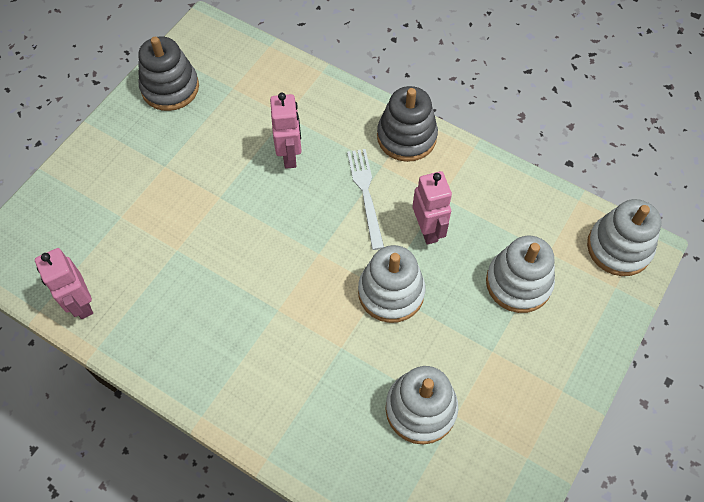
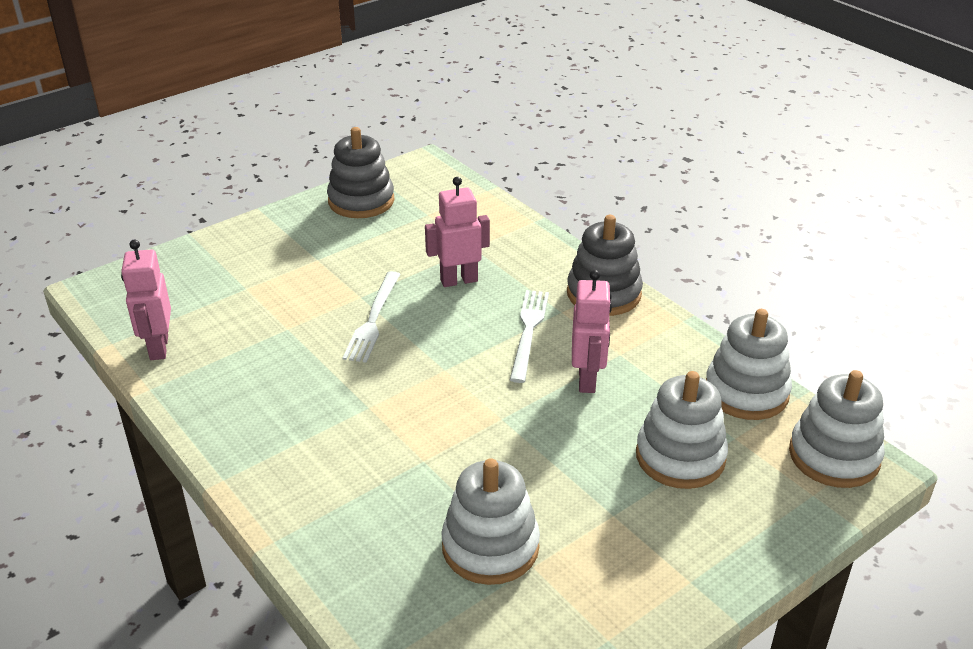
camera: 20 degrees right, 25 degrees down
(241, 219) = (373, 319): none -> white fork
(290, 156) = (459, 280): pink robot -> pink robot turned 120 degrees counterclockwise
(391, 292) = (512, 425): white stacking toy -> white stacking toy (746, 392)

